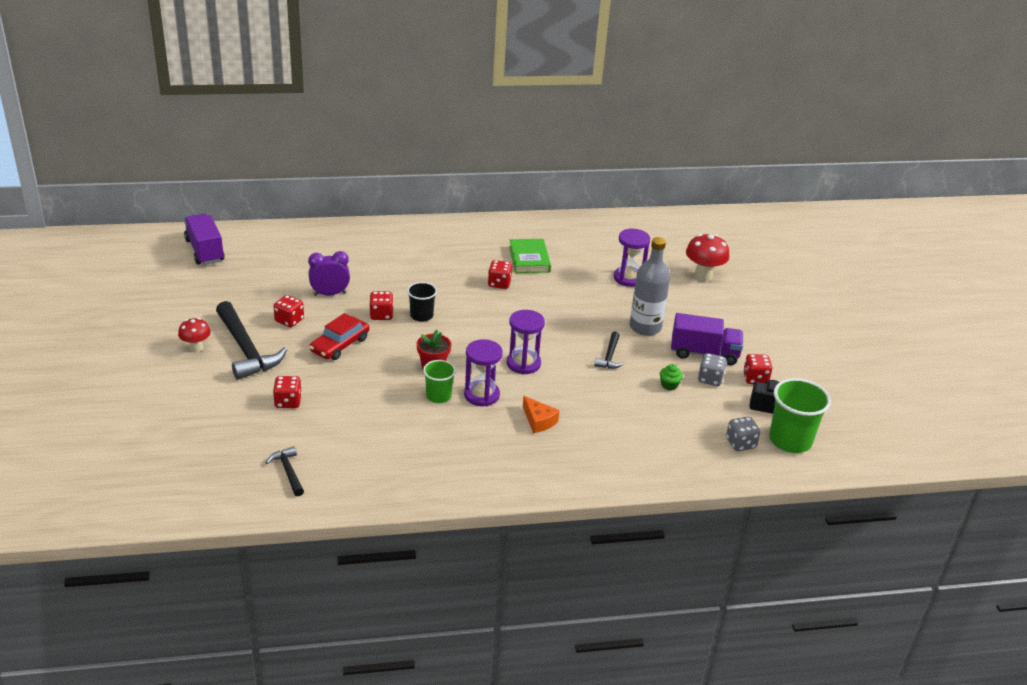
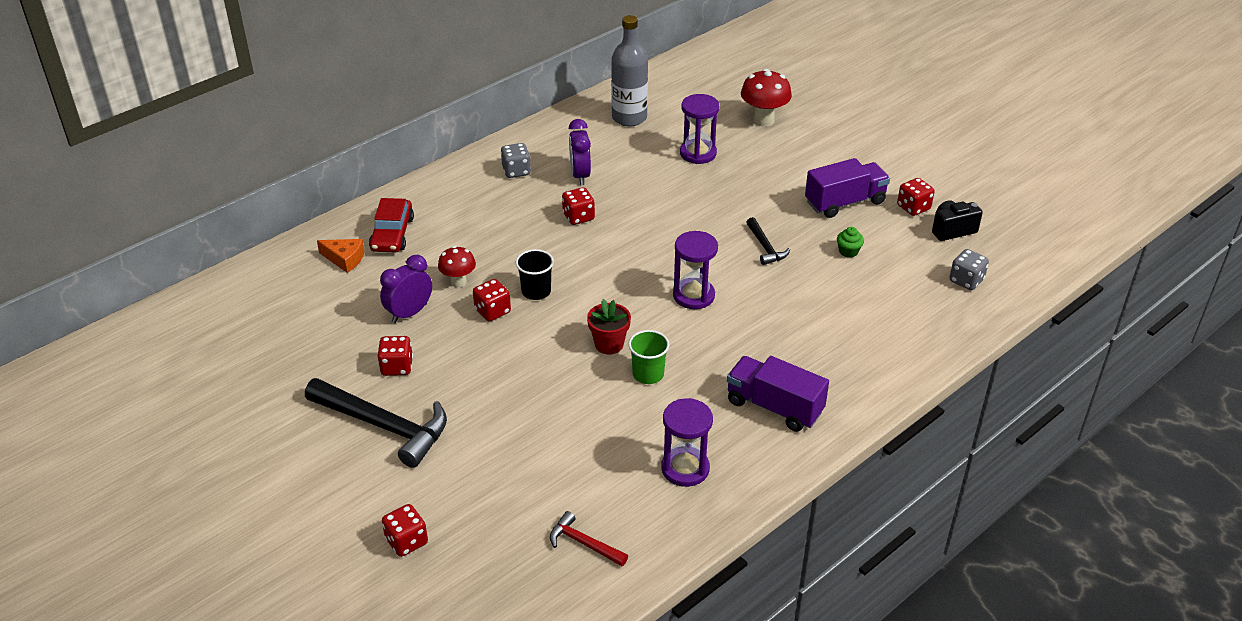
camera: 30 degrees left, 5 degrees up
(196, 348) = (323, 454): red mushroom -> red mushroom (458, 282)
(205, 251) = (201, 328): purple truck -> purple truck (774, 407)
(288, 402) = (498, 464): red dice -> red dice (406, 541)
(288, 471) = (584, 543): black hammer -> red hammer
(340, 345) = (484, 368): red car -> red car (392, 234)
(481, 395) = (689, 351): purple hourglass -> purple hourglass (685, 468)
(529, 259) = (580, 175): green book -> purple clock
(538, 421) = (771, 351): orange cheese -> orange cheese (345, 259)
(645, 327) = (766, 200): grey bottle -> grey bottle (629, 118)
(710, 379) = (876, 227): grey dice -> grey dice (516, 171)
(790, 440) = (1001, 256): green cup -> none

